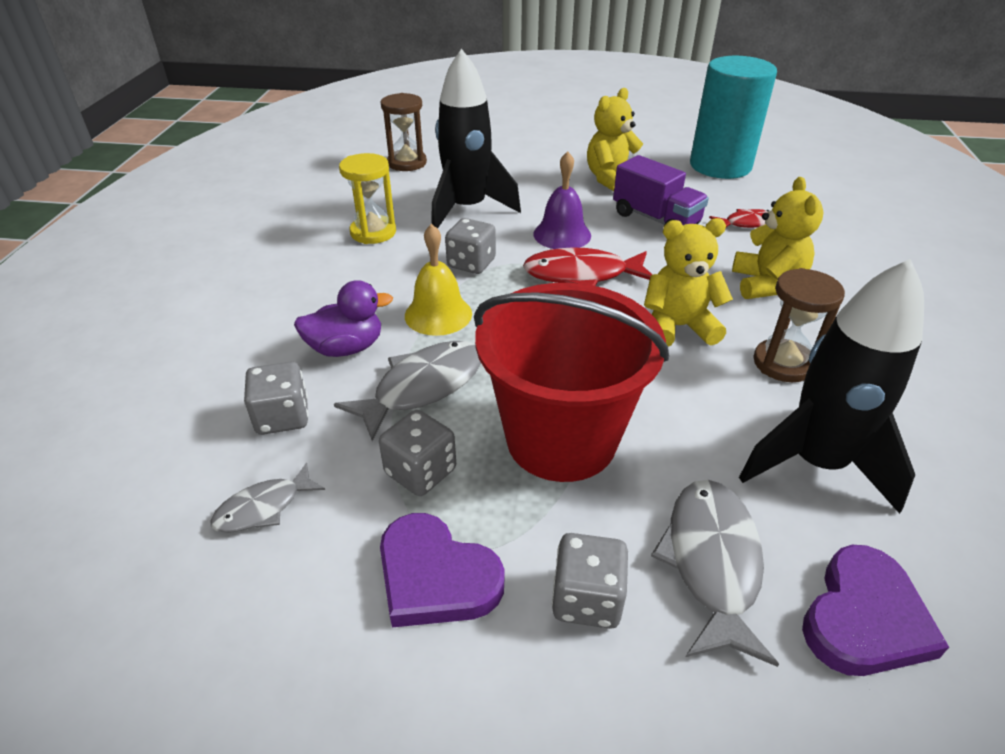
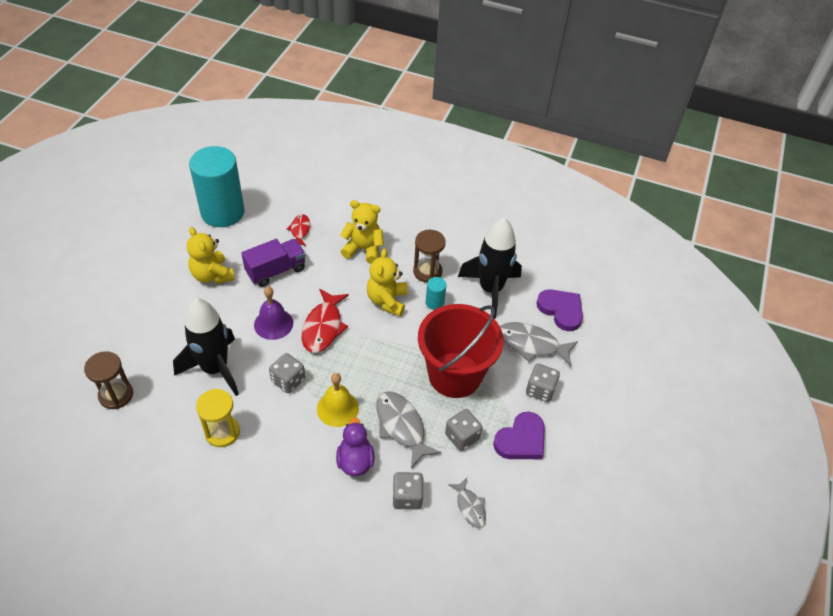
camera: 80 degrees left, 10 degrees up
(716, 384) = (434, 303): none -> turquoise cylinder

